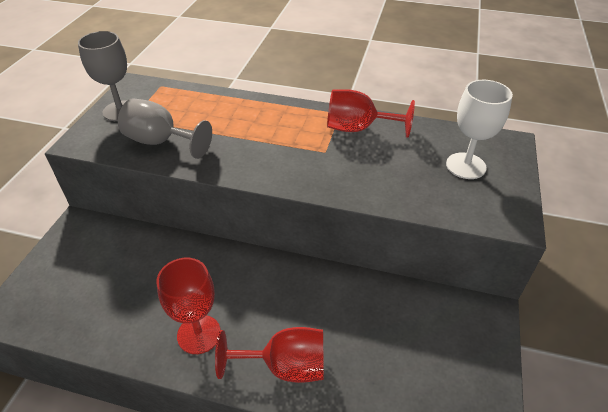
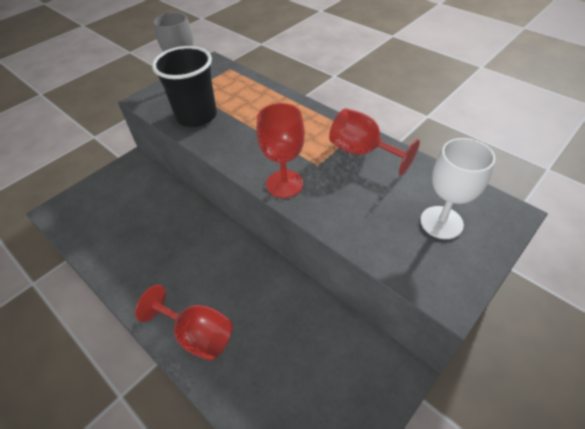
camera: 30 degrees right, 5 degrees up
(160, 142) = (196, 116): grey goblet -> black cup
(199, 334) = (156, 280): red goblet -> red goblet (284, 184)

